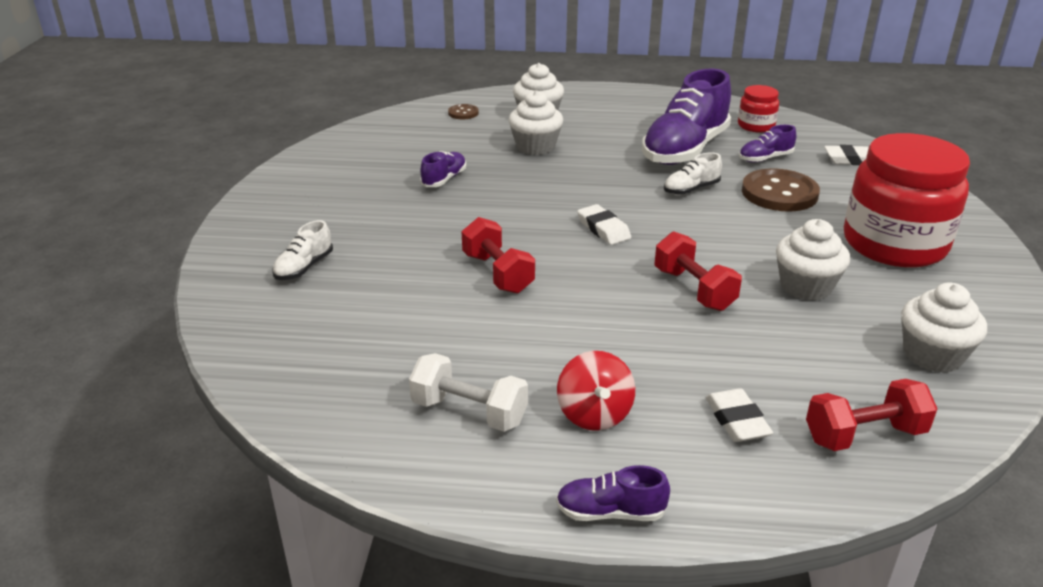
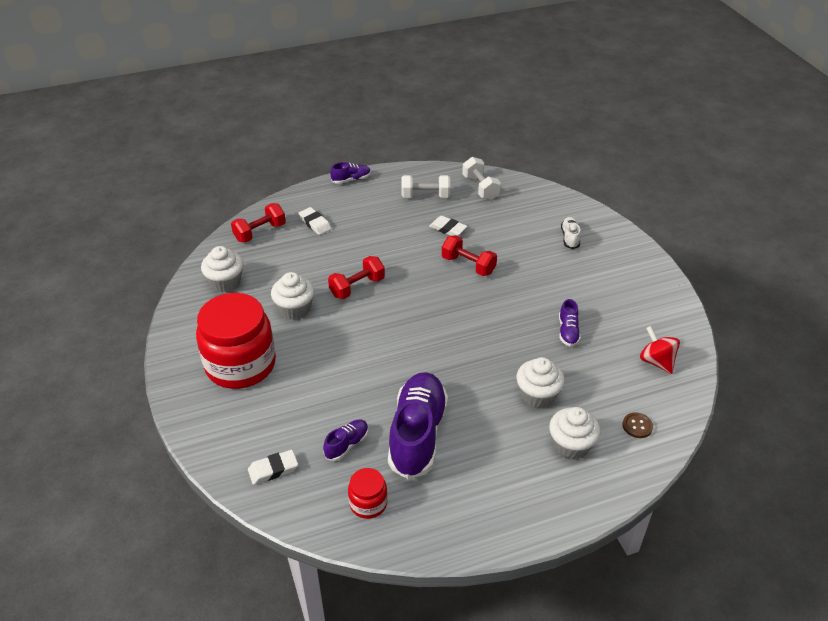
camera: 155 degrees right, 10 degrees up
(344, 395) = (480, 188): none -> white dumbbell
(594, 414) = (375, 209): red spinning top -> red spinning top (656, 361)
(603, 229) = (431, 318): white eraser -> white eraser (448, 229)
(691, 189) = (392, 379): white shoe -> none
(694, 289) = (357, 287): red dumbbell -> red dumbbell turned 75 degrees counterclockwise
(779, 193) = (326, 397): brown button -> none

